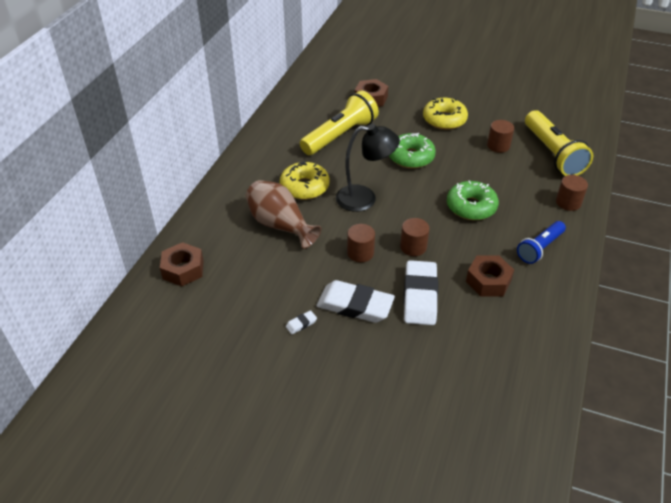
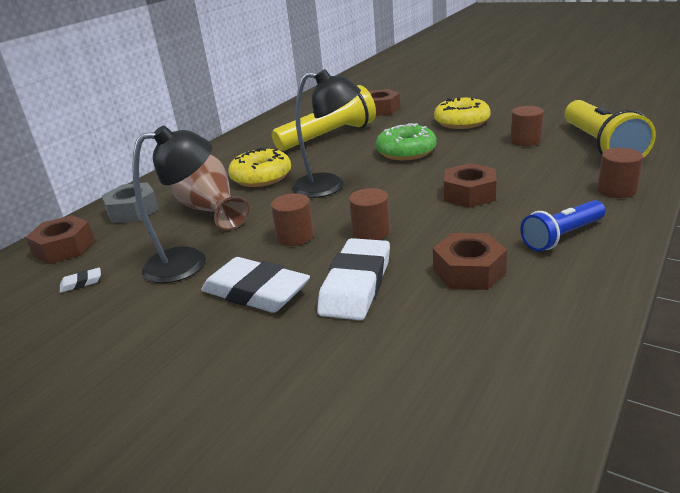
camera: 15 degrees right, 15 degrees down
(216, 227) = (133, 211): none -> grey nut
(292, 280) = (189, 261): none -> black lamp
(301, 324) = (168, 310): white eraser -> white eraser (81, 283)
(471, 207) = (469, 194): green donut -> brown nut

